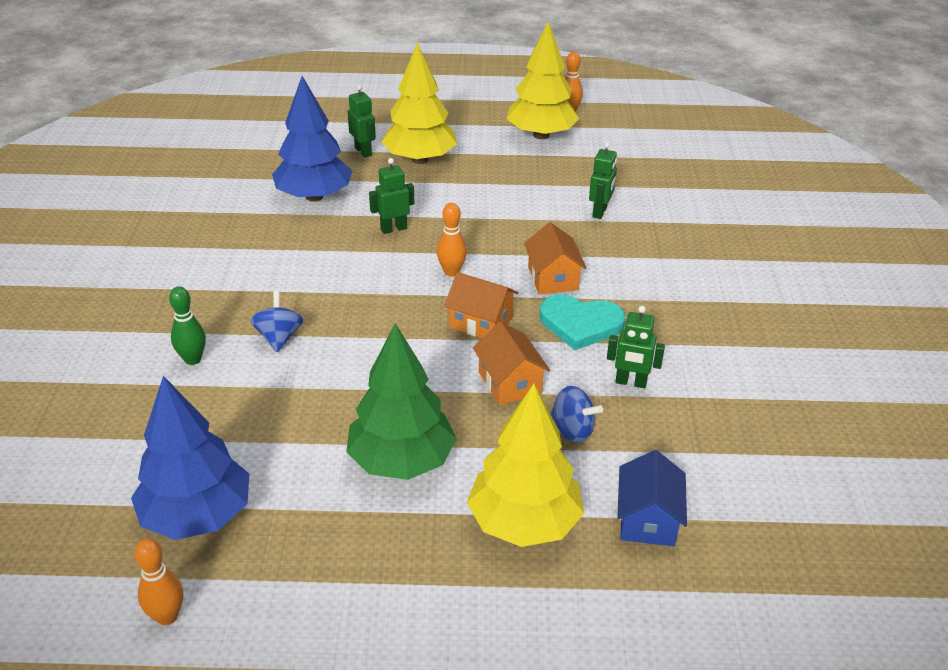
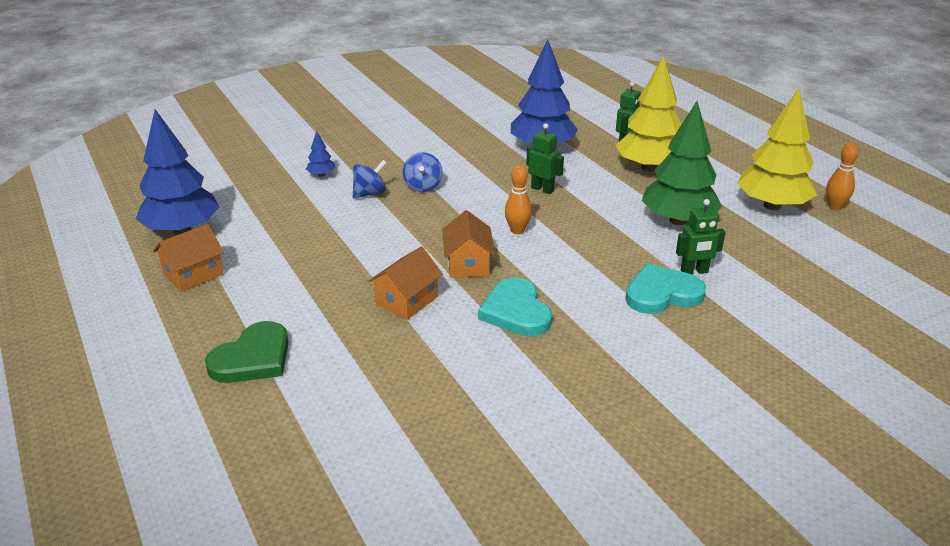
camera: 60 degrees right, 5 degrees down
(167, 616) = (96, 252): orange bowling pin -> none
(193, 359) = (321, 175): green bowling pin -> blue tree
(401, 461) = (281, 283): green tree -> green tree (678, 220)
(524, 522) = (253, 358): yellow tree -> green heart
(553, 278) = (564, 278): orange house -> orange house (193, 274)
(572, 430) = (374, 349): blue spinning top -> blue spinning top (423, 186)
(616, 240) = (662, 294): none -> turquoise heart
(631, 382) = (462, 362): green robot -> none
(647, 519) = (295, 421): blue house -> none

